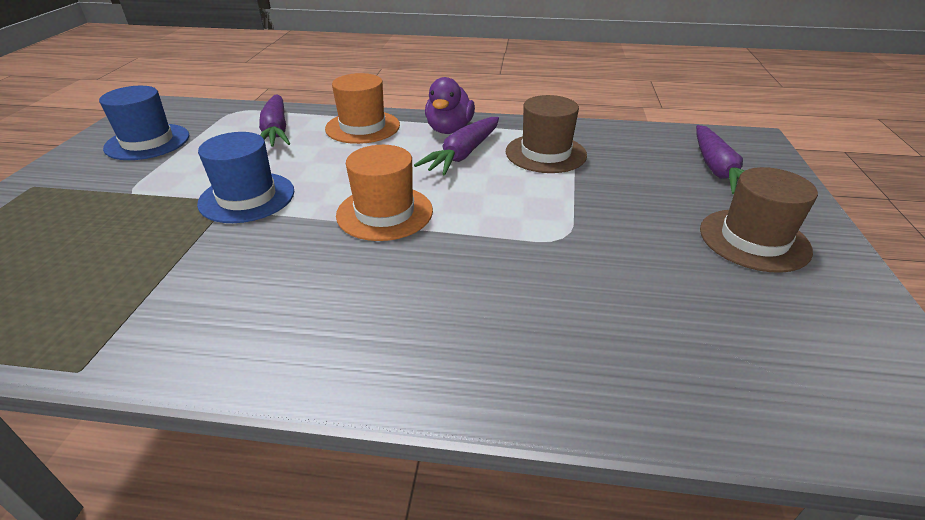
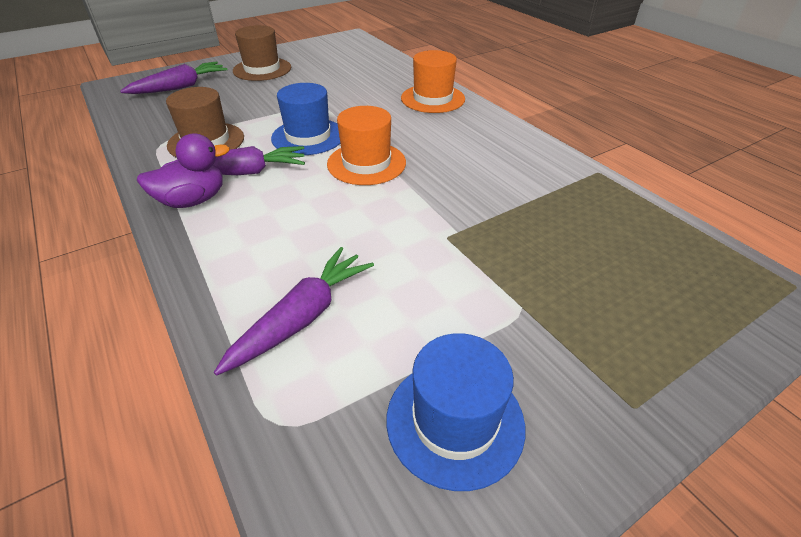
camera: 130 degrees left, 5 degrees up
(247, 197) = (431, 231): blue hat -> blue hat (308, 136)
(362, 127) = (232, 256): orange hat -> orange hat (432, 98)

